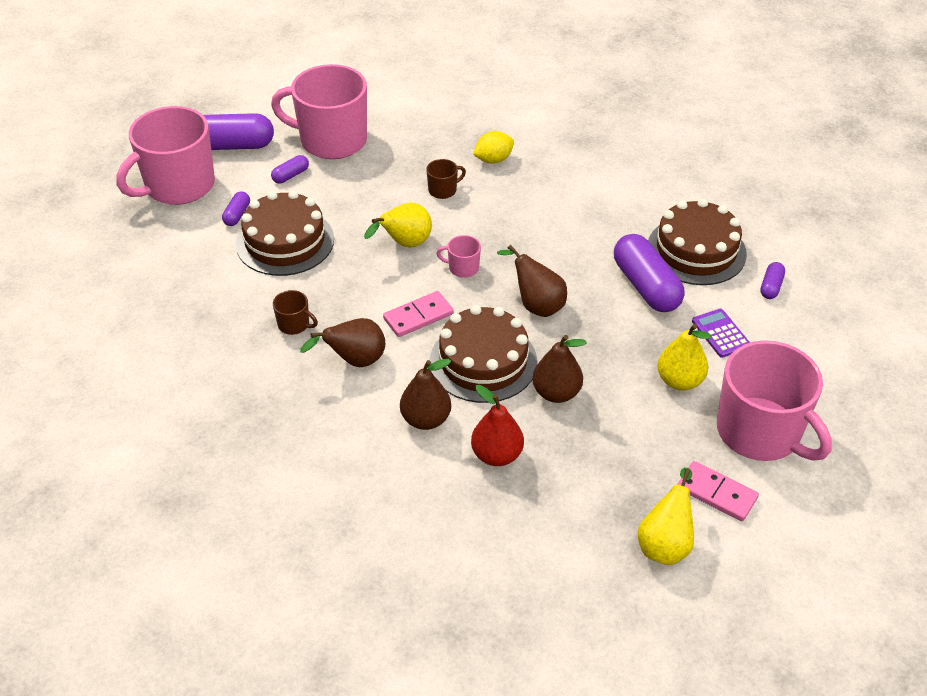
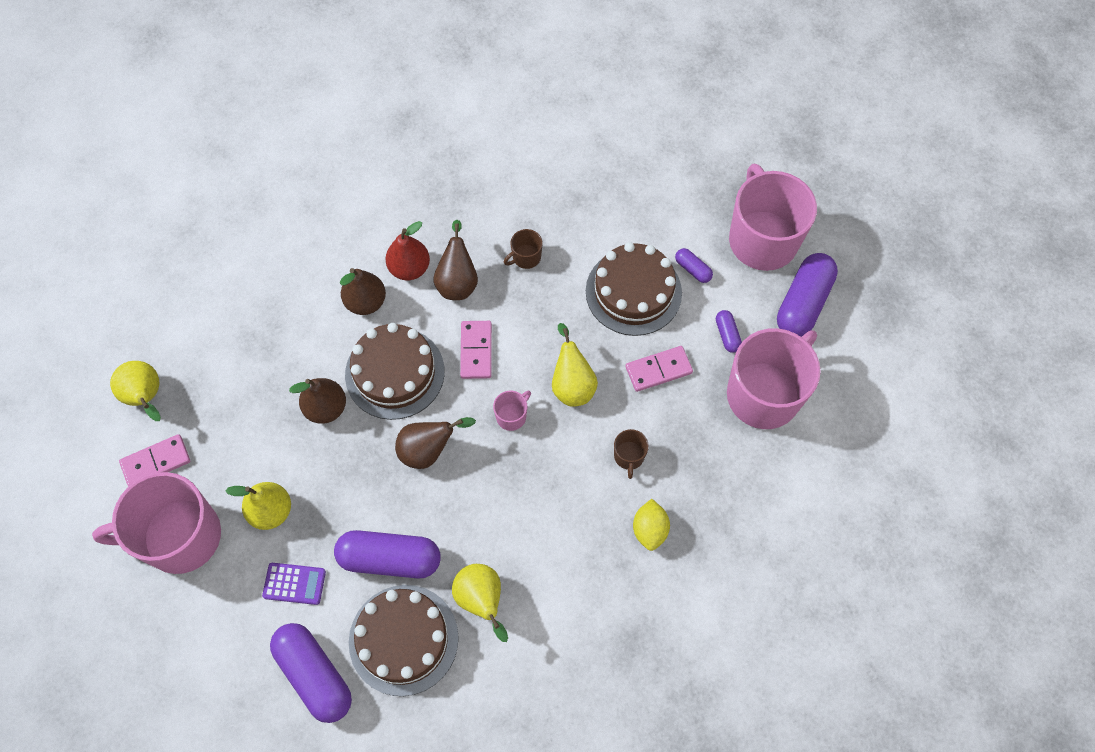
camera: 120 degrees right, 20 degrees up
(352, 201) = (658, 370): none -> pink domino
(497, 455) = (299, 332): red pear -> red pear (409, 268)
(627, 222) = (481, 600): none -> yellow pear
(771, 287) = (314, 675): purple capsule -> purple capsule, size x2.12

